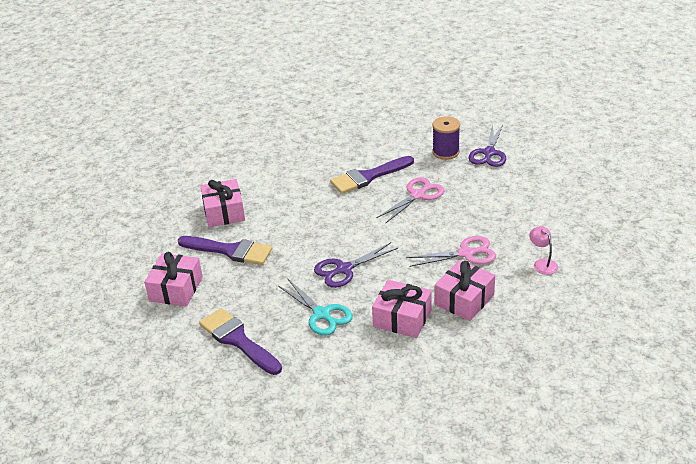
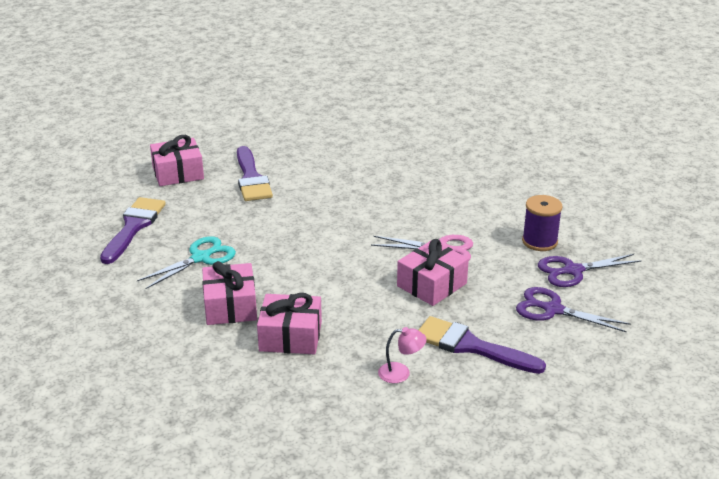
camera: 55 degrees right, 5 degrees down
(224, 212) = (303, 155): pink gift -> pink gift (431, 285)
(322, 314) = (201, 258): turquoise scissors -> turquoise scissors turned 150 degrees counterclockwise
(344, 269) = (277, 247): purple scissors -> purple scissors (552, 309)
(368, 177) = (440, 209): purple brush -> purple brush (471, 346)
(466, 253) = (370, 313): pink scissors -> none
(542, 263) = (401, 373): pink lamp -> pink lamp turned 60 degrees clockwise

